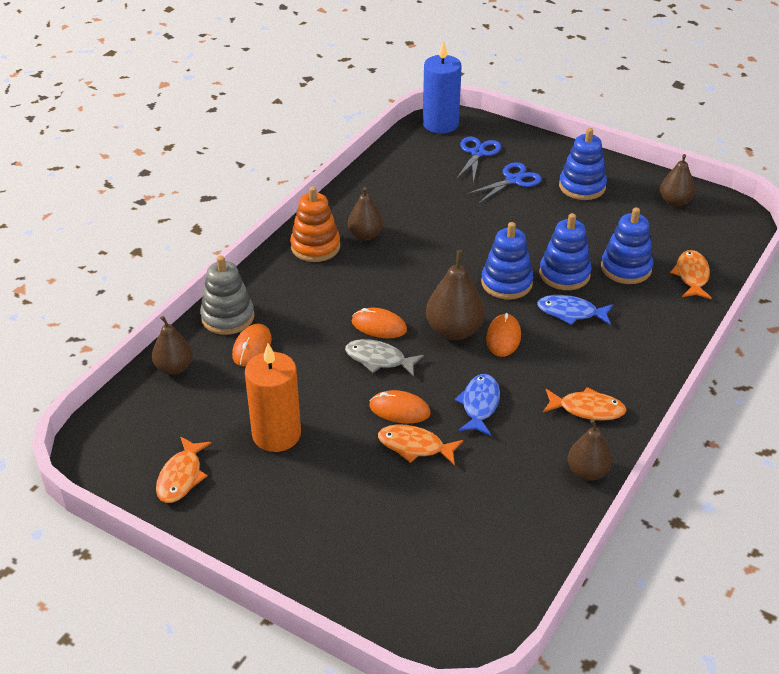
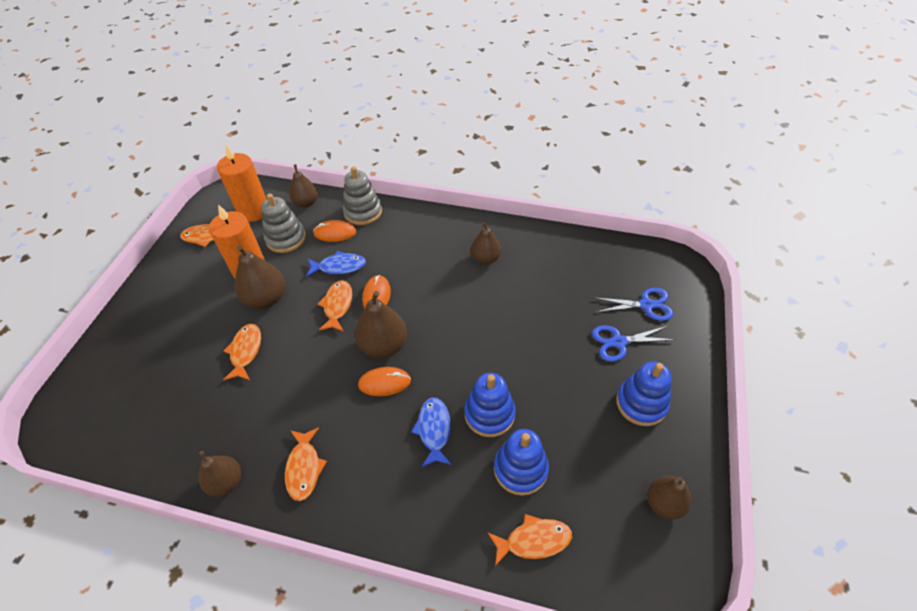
camera: 75 degrees right, 10 degrees up
(156, 423) = (254, 211): none -> orange candle
(235, 394) = (286, 238): none -> grey stacking toy
(315, 247) = (458, 234): orange stacking toy -> none
(336, 422) = (266, 299): none -> brown pear
(379, 359) = (337, 305): grey fish -> orange fish
(399, 410) = (284, 332): orange mouse -> none
(440, 124) = (675, 267): blue candle -> none
(479, 405) = (297, 383): blue fish -> blue fish (339, 266)
(506, 283) = (459, 369): blue stacking toy -> none
(513, 180) = (619, 342): blue scissors -> blue scissors turned 135 degrees clockwise

